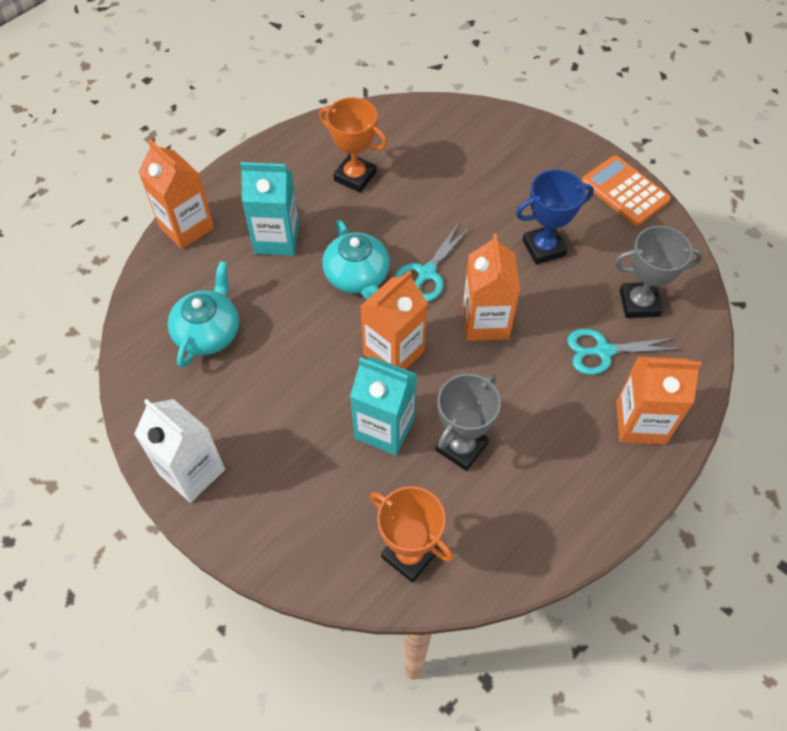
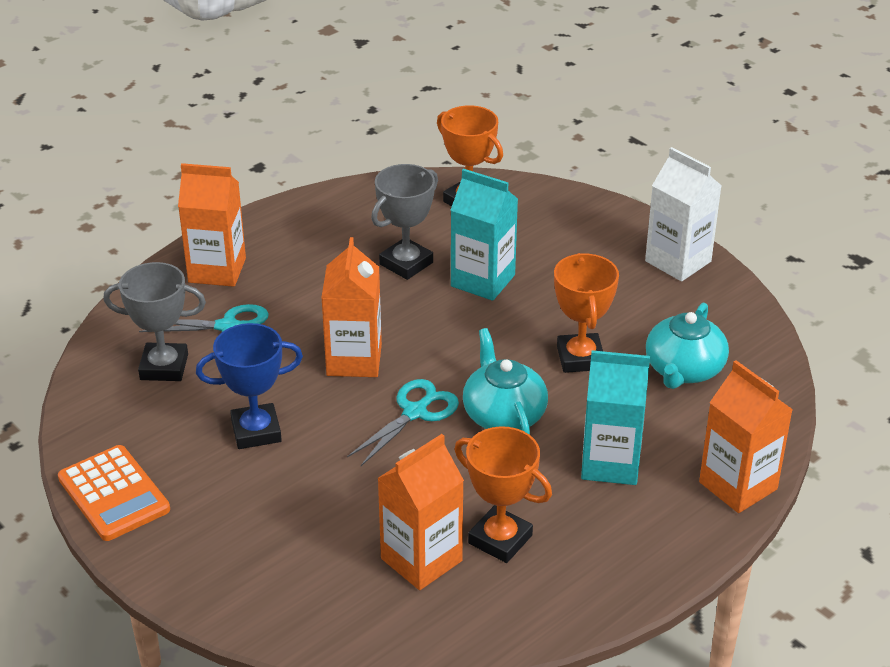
camera: 175 degrees left, 20 degrees down
(295, 338) = (580, 358): none -> orange trophy
(393, 352) = (466, 339): orange carton -> orange carton (421, 560)

